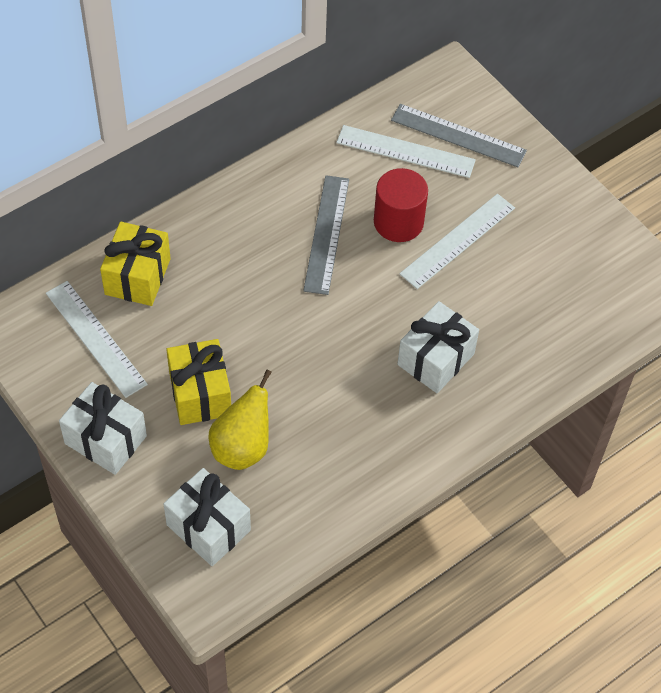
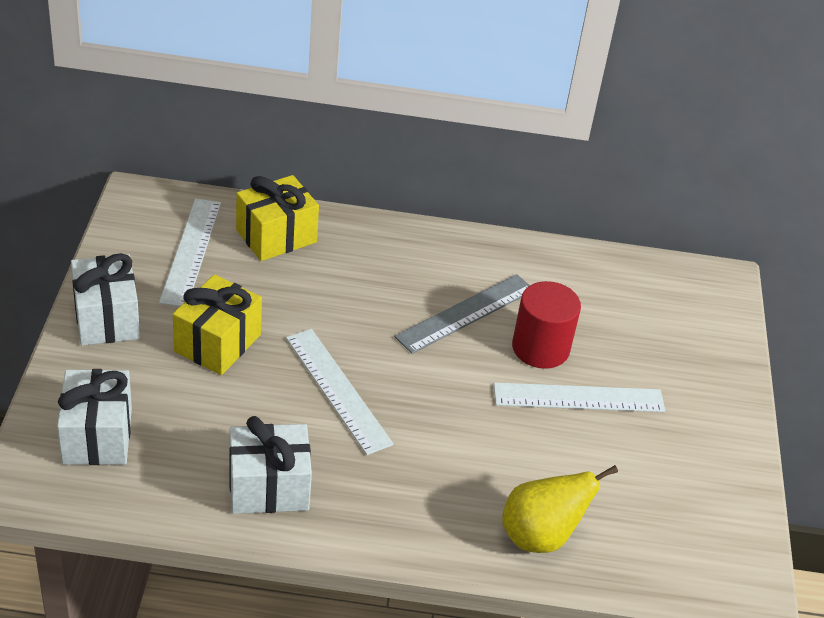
camera: 40 degrees right, 15 degrees down
(242, 447) = (200, 403): yellow pear -> yellow pear (540, 536)
(405, 151) = (611, 305): white ruler -> white ruler (338, 390)
(435, 359) = (446, 467): white gift -> white gift (268, 487)
(458, 136) = (674, 326): grey ruler -> none

